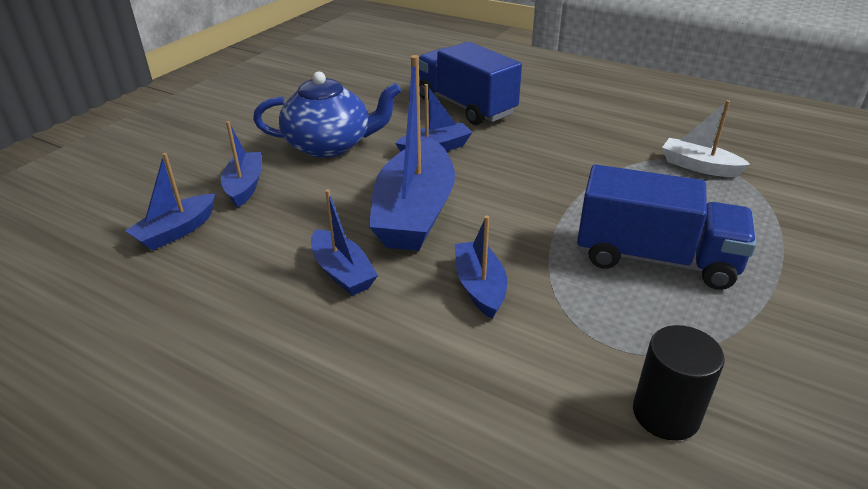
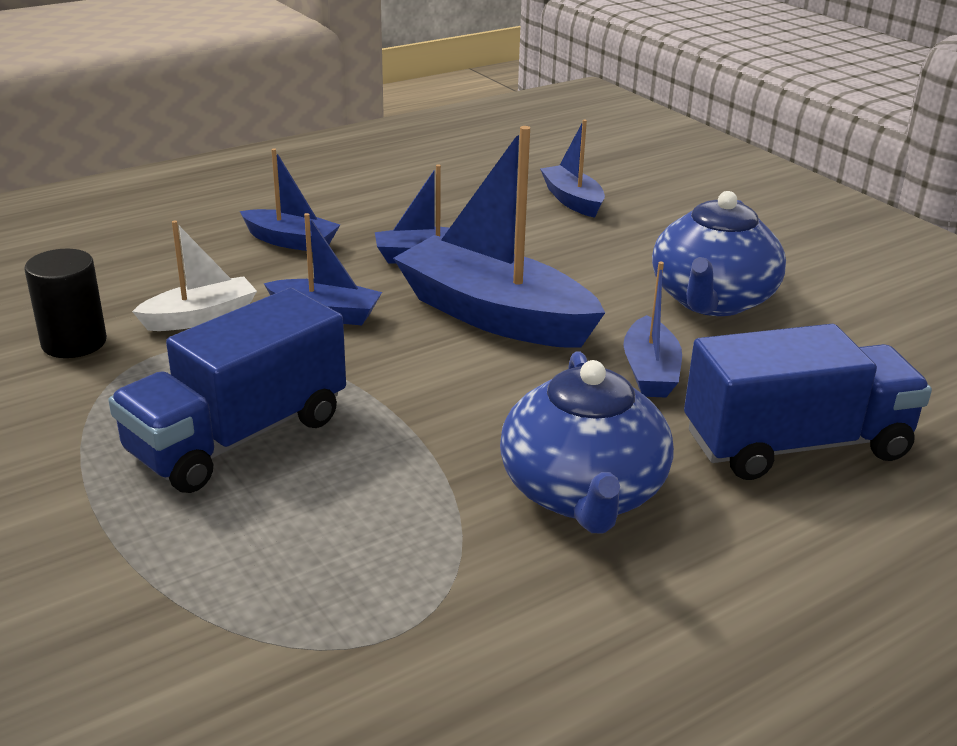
camera: 115 degrees right, 5 degrees down
(245, 186) = (638, 238): blue boat -> blue boat (291, 241)
(563, 144) = (583, 493): none -> blue teapot
(698, 166) = (387, 612): white boat -> white boat (200, 317)

